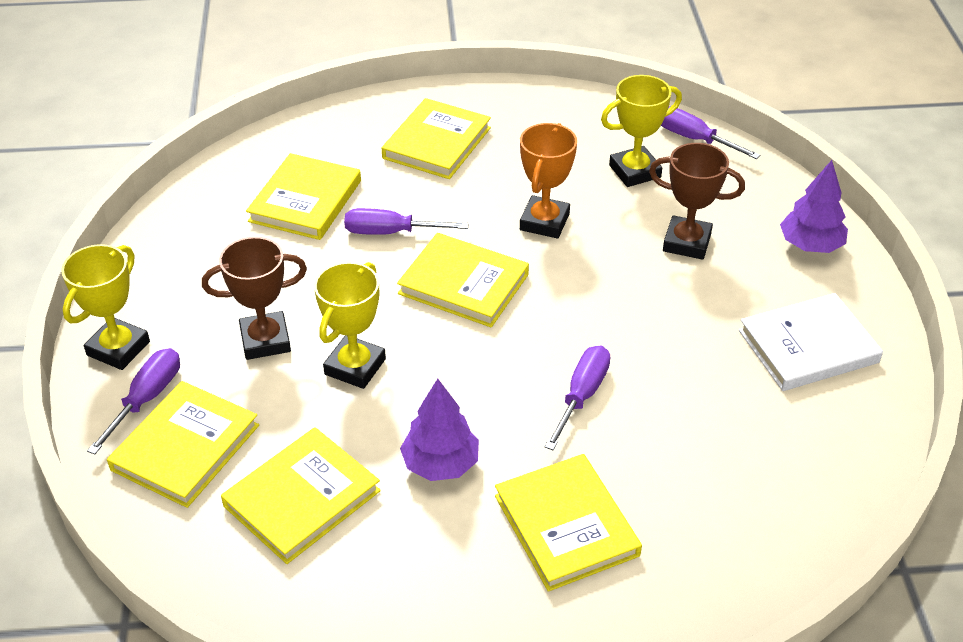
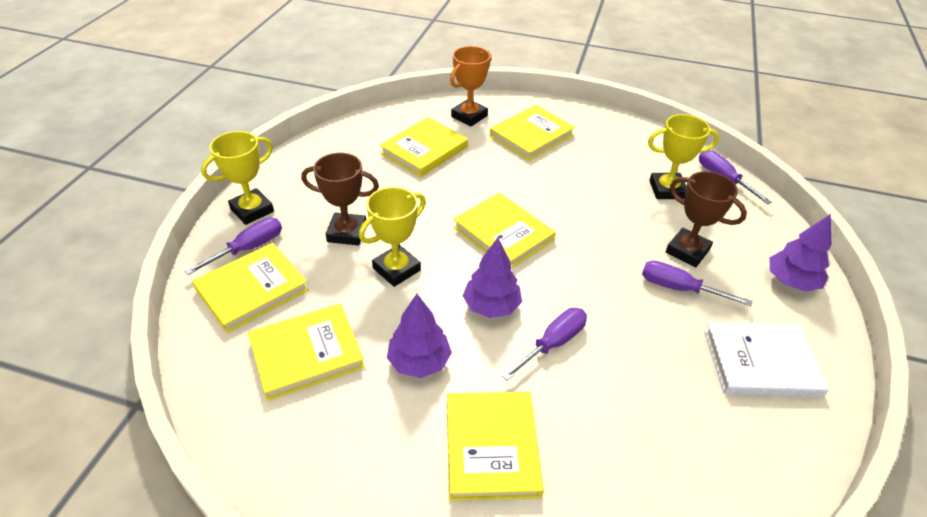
camera: 20 degrees right, 0 degrees up
(391, 232) = (470, 185): purple screwdriver -> purple screwdriver (679, 288)
(492, 375) = (491, 306): none -> purple tree
(544, 222) = (583, 207): orange trophy -> orange trophy (469, 116)

